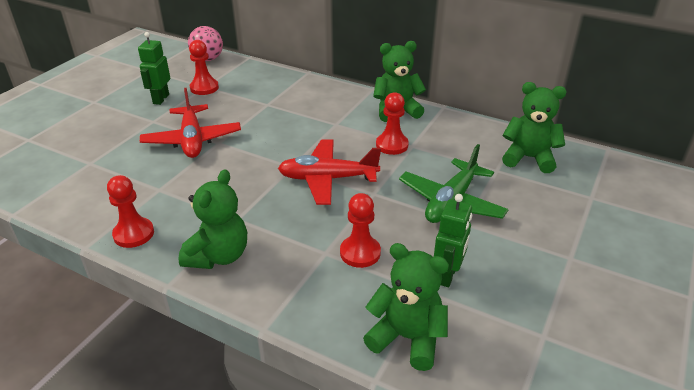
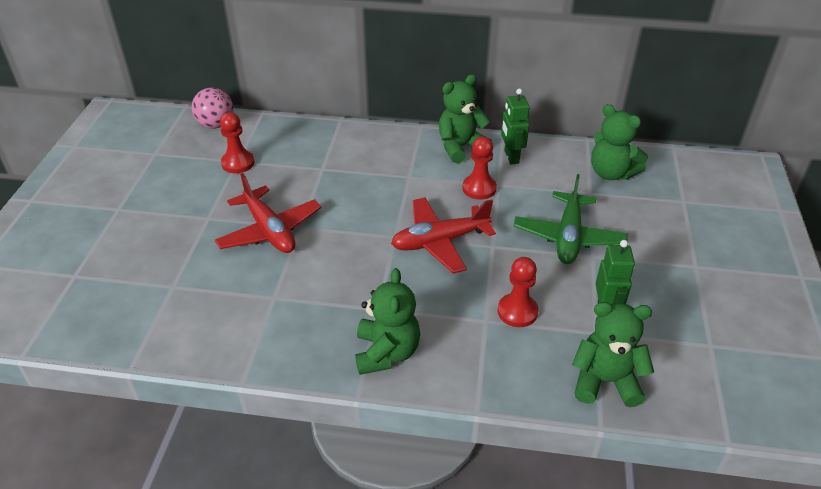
camera: 20 degrees left, 5 degrees up
(134, 234) = (283, 354): red pawn -> none
(161, 99) = (197, 188): green robot -> green robot (511, 157)
(528, 158) = (611, 173): green teddy bear -> green teddy bear turned 135 degrees counterclockwise

